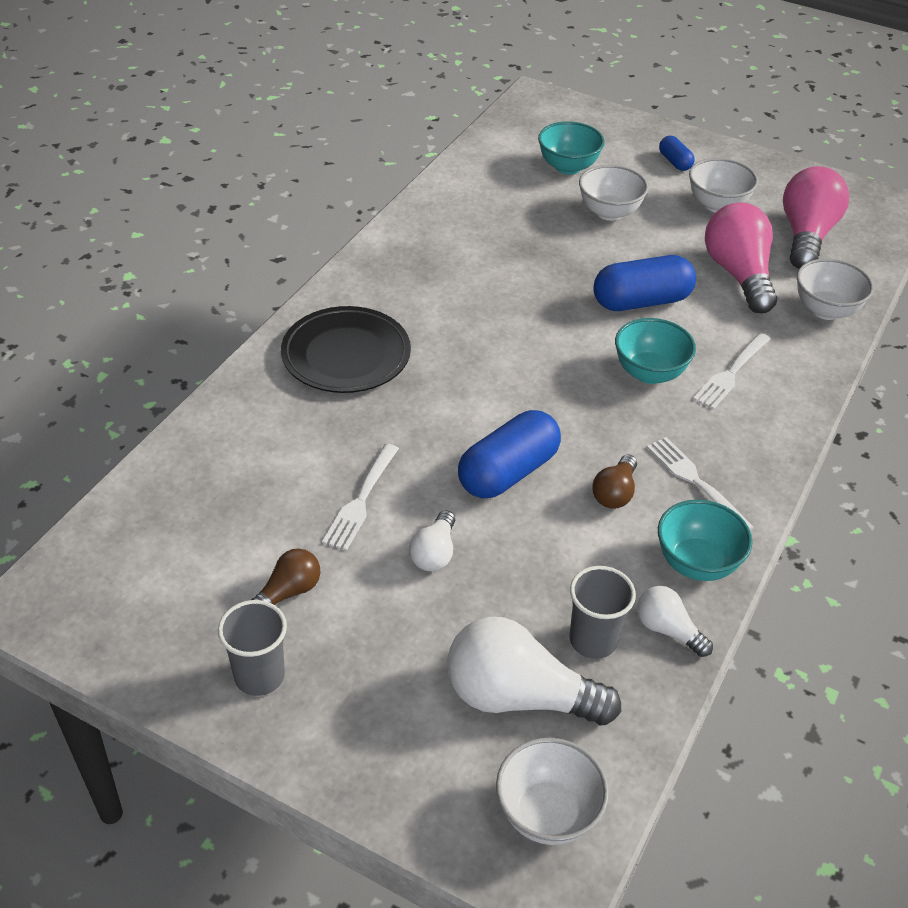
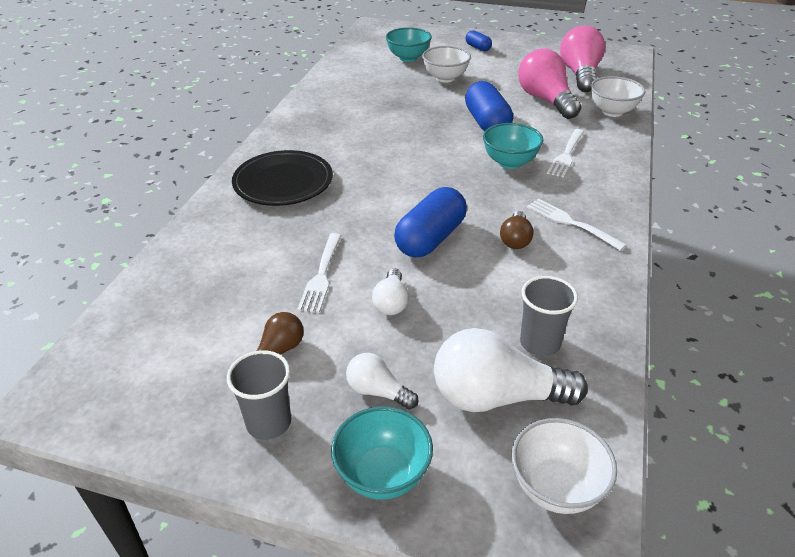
camera: 10 degrees left, 5 degrees down
(641, 301) = (487, 123): blue capsule -> blue capsule turned 75 degrees counterclockwise
(668, 630) = (594, 325): white light bulb -> white light bulb (378, 391)
(696, 563) = (595, 276): turquoise bowl -> turquoise bowl (383, 475)
(717, 205) = (515, 66): white bowl -> none

